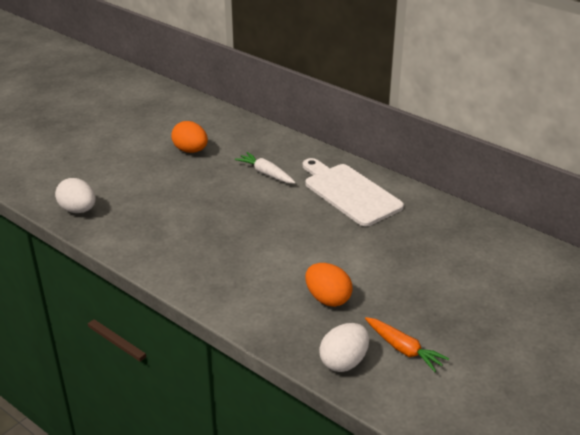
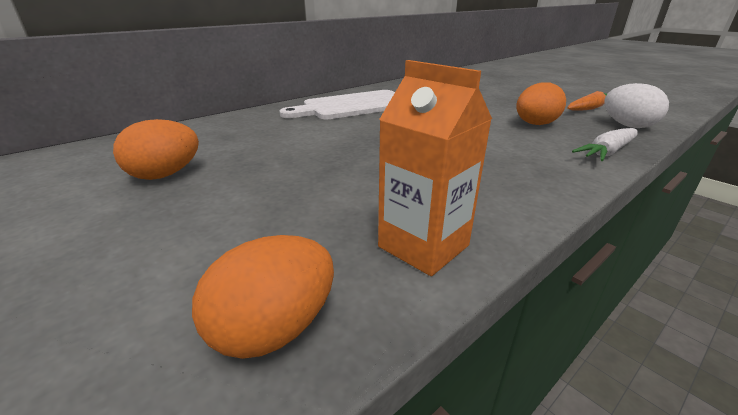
camera: 80 degrees left, 5 degrees down
(78, 210) = (274, 329): white egg -> orange egg
(126, 239) = (423, 246): none -> orange carton
(266, 173) = (286, 133): white carrot -> white carrot (607, 152)

